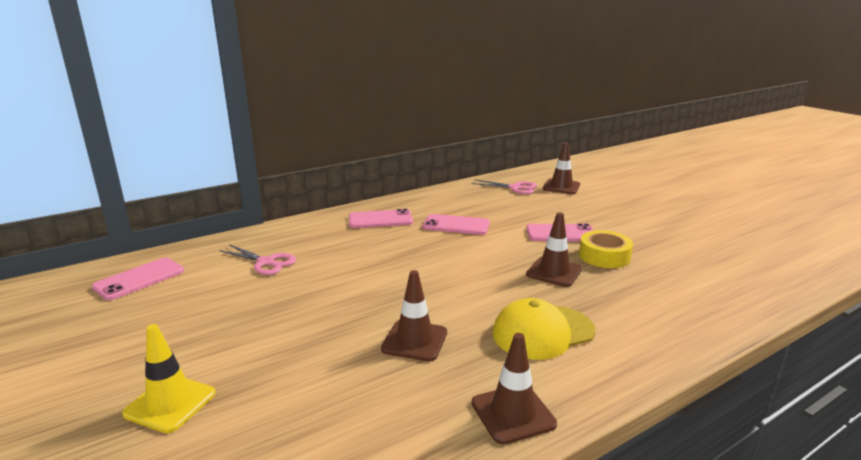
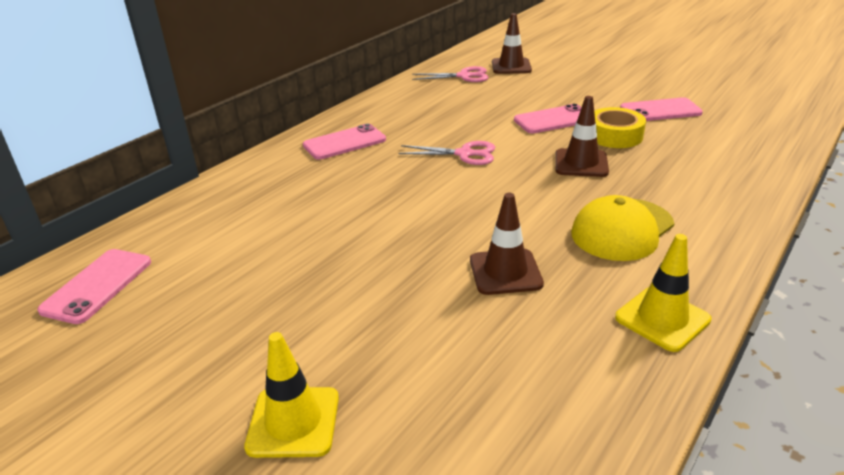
camera: 20 degrees left, 10 degrees up
(266, 262) = (251, 225): pink scissors -> pink scissors (464, 154)
(456, 225) = (437, 132): pink phone -> pink phone (660, 111)
(513, 413) = (662, 319): brown traffic cone -> yellow traffic cone

